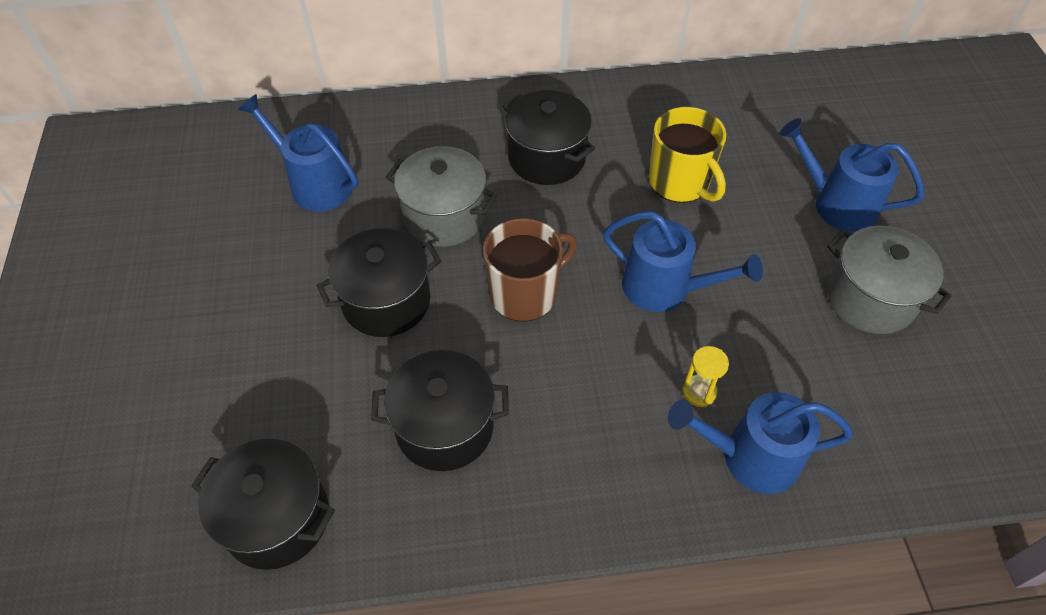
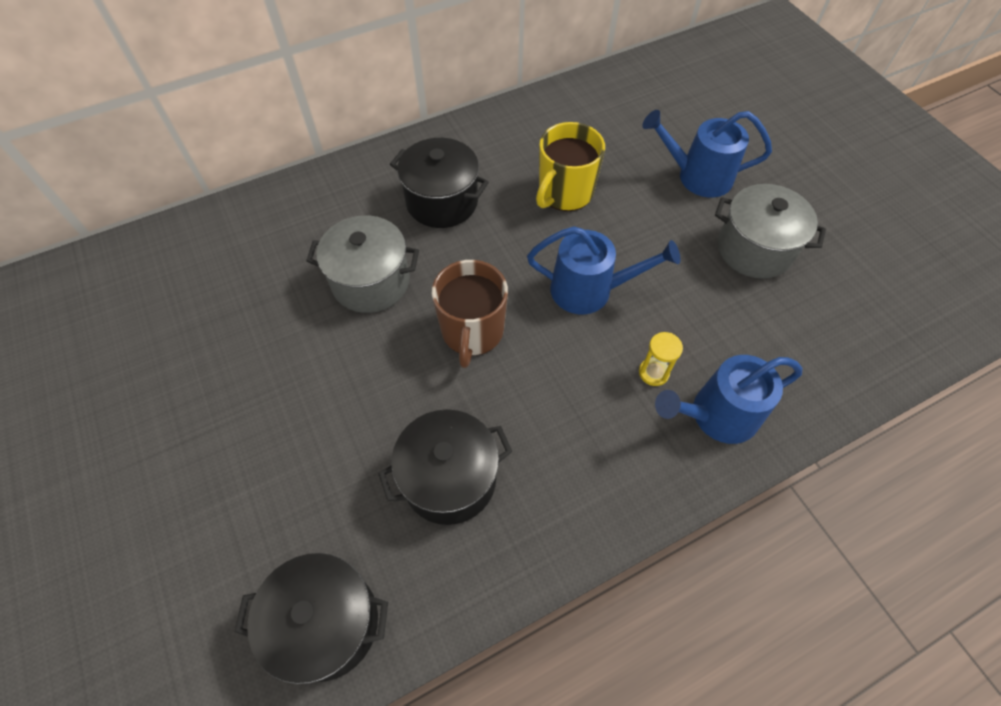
camera: 20 degrees left, 5 degrees up
(315, 184) = (234, 286): blue watering can -> none
(386, 301) = (348, 378): black pot -> none
(525, 293) = (472, 331): brown mug -> brown mug turned 150 degrees clockwise
(680, 182) = (565, 193): yellow mug -> yellow mug turned 90 degrees clockwise

